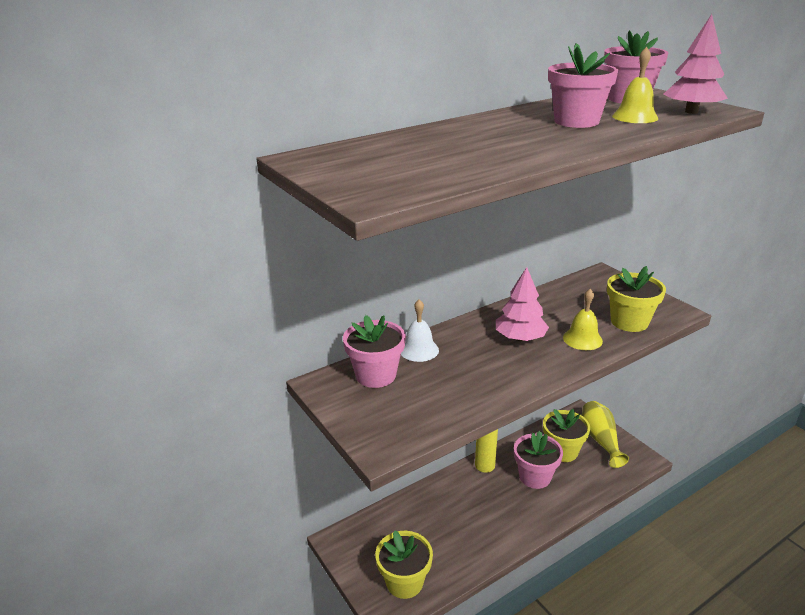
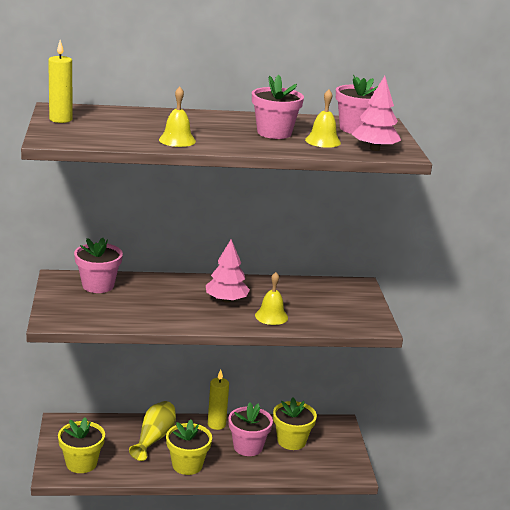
camera: 25 degrees right, 5 degrees down
(331, 169) = (60, 119): none -> yellow candle
(419, 350) = (145, 282): white bell -> none
(510, 155) = (177, 140): none -> yellow bell
(600, 440) = (334, 447): yellow vase -> yellow vase (154, 438)
(629, 322) = (326, 319): yellow flower pot -> yellow flower pot (187, 465)

